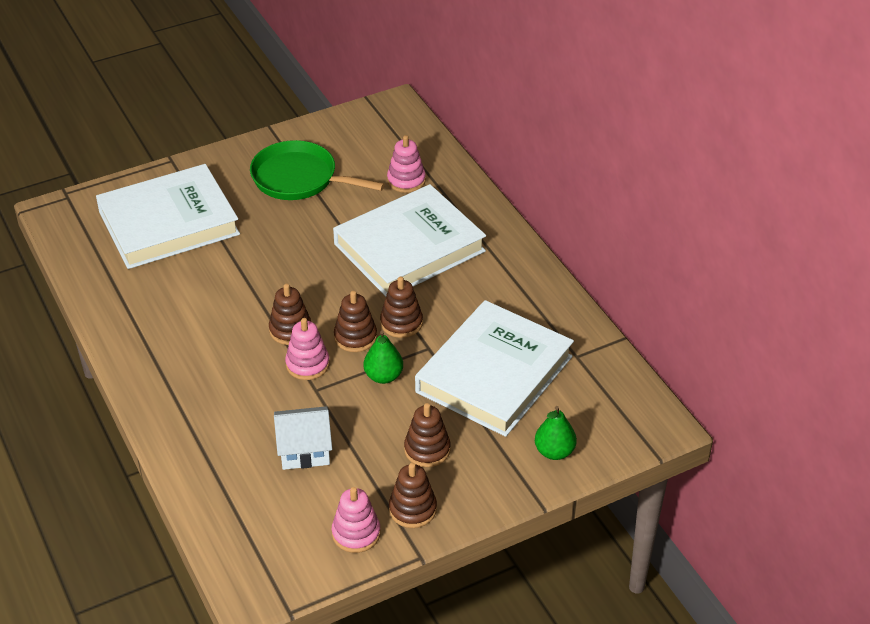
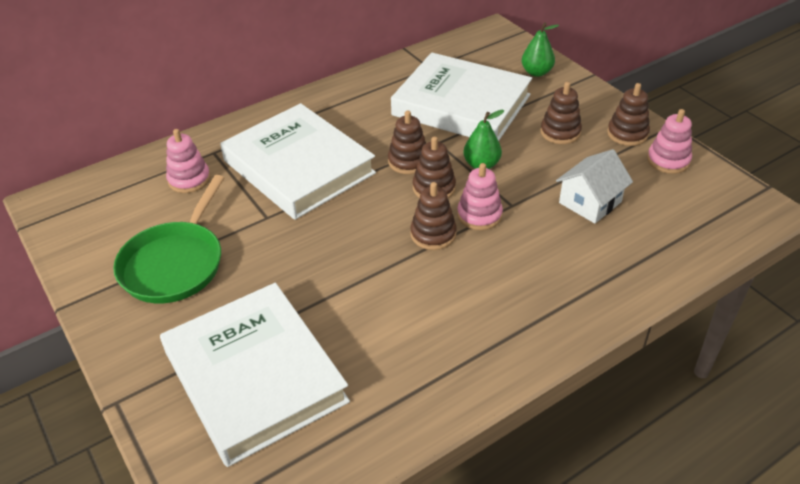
camera: 95 degrees left, 0 degrees up
(304, 450) = (590, 202): white house -> white house turned 60 degrees clockwise

